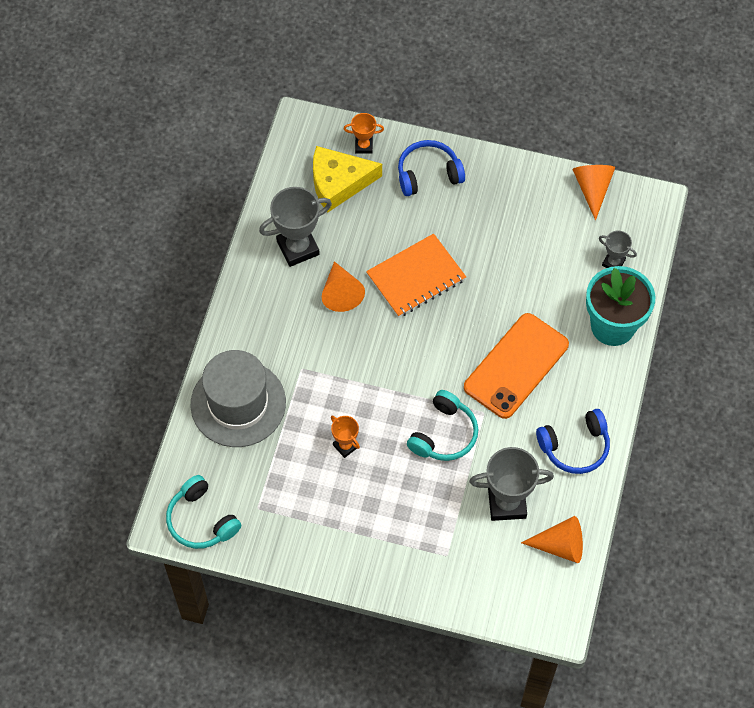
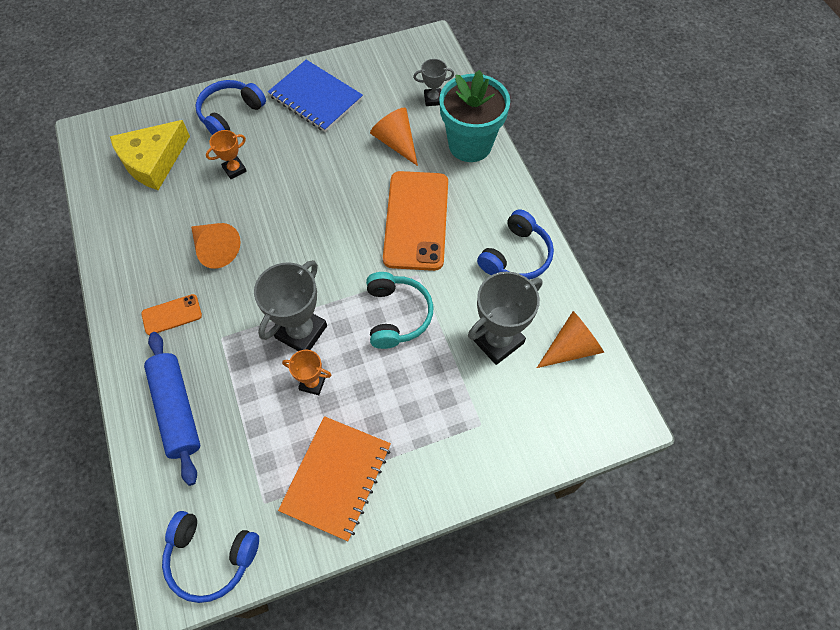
camera: 35 degrees left, 0 degrees up
(201, 520) = (211, 557): turquoise headphones -> blue headphones
(238, 403) = (177, 410): grey hat -> blue rolling pin
(276, 327) = (172, 315): none -> orange phone
(298, 248) = (148, 234): grey trophy -> grey trophy (301, 332)
(364, 146) = (157, 122): orange trophy -> orange trophy (234, 169)
(416, 277) = (276, 198): orange notebook -> orange notebook (336, 478)
(511, 200) = (315, 98): none -> blue notebook
(592, 189) = (375, 57): orange cone -> orange cone (396, 142)

